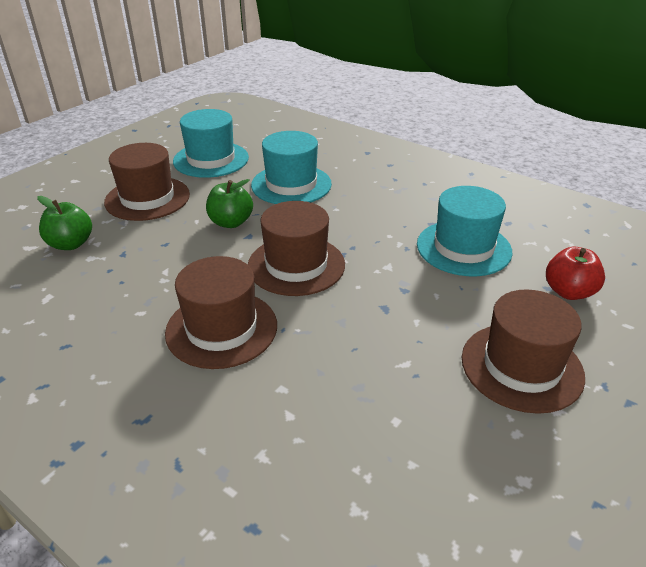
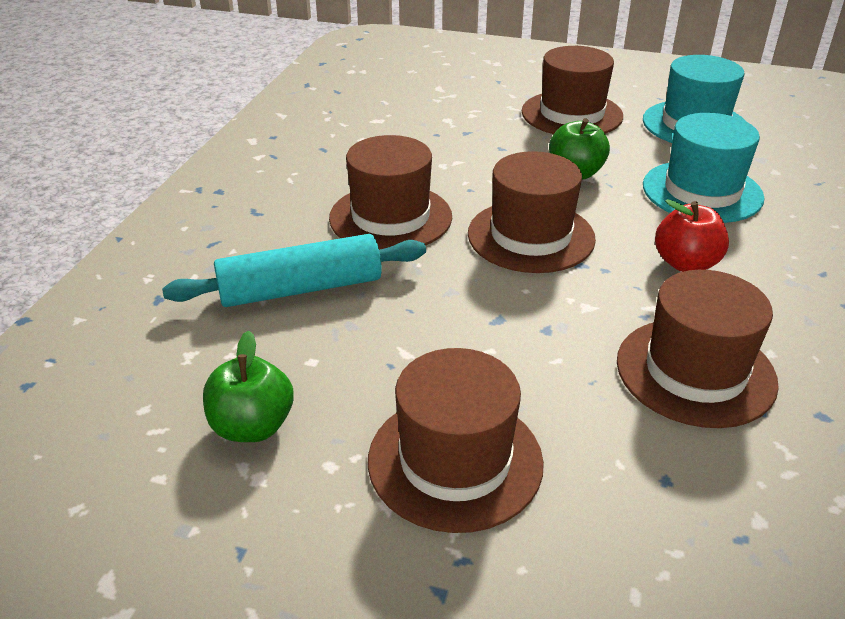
camera: 70 degrees right, 0 degrees up
(71, 244) = (459, 103): green apple -> green apple (252, 426)
(295, 408) = (300, 289): none -> turquoise rolling pin
(463, 248) = (695, 371): turquoise hat -> brown hat
(568, 292) = (674, 508): red apple -> red apple (685, 263)

